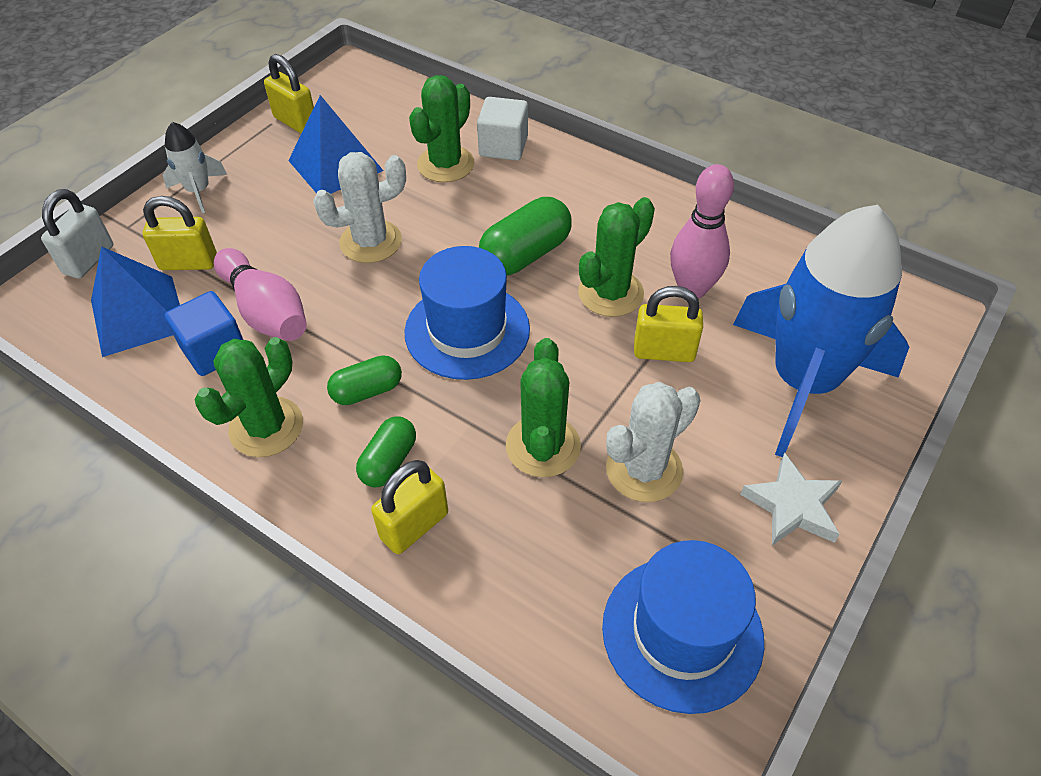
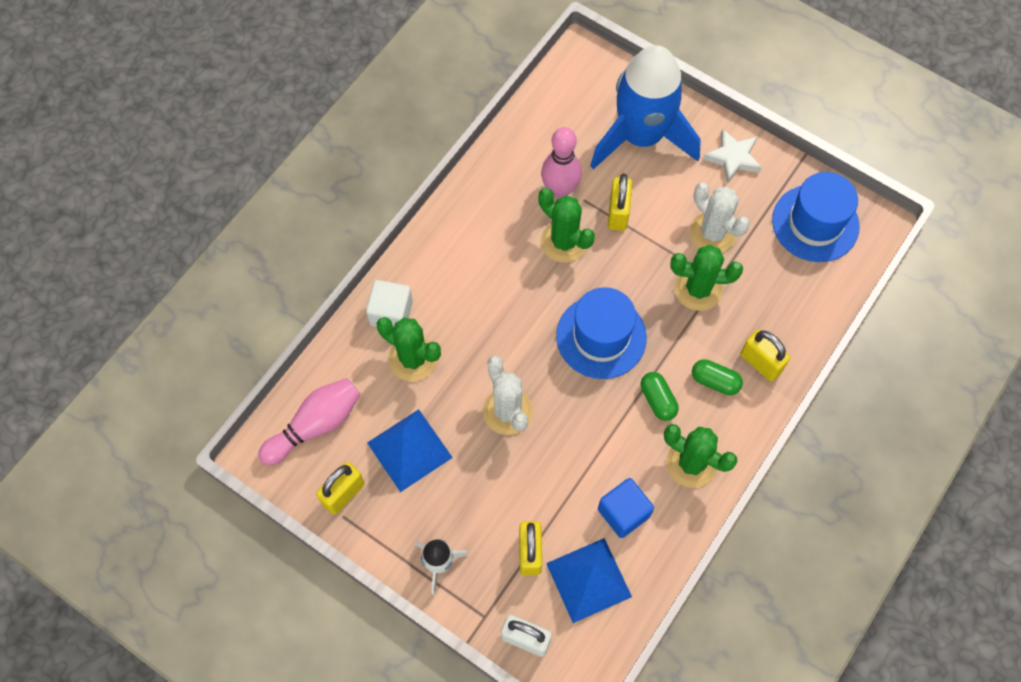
camera: 90 degrees left, 15 degrees up
(266, 311) = (584, 481): pink bowling pin -> pink bowling pin (315, 425)
(525, 254) = (523, 297): green capsule -> none

